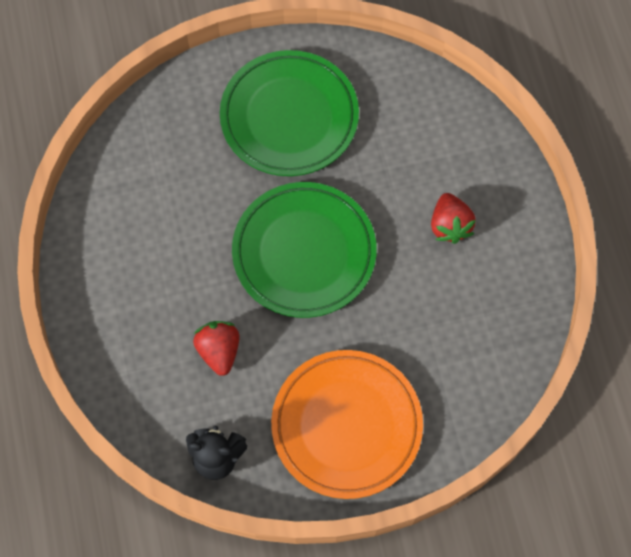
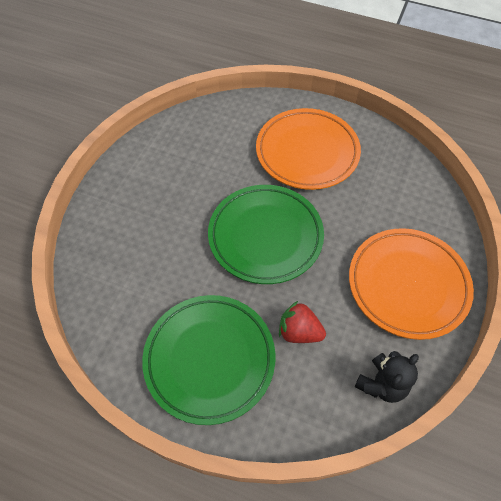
camera: 55 degrees left, 10 degrees down
(289, 117) = (165, 189): green plate -> green plate (209, 359)
(450, 225) = (307, 152): red strawberry -> orange plate

